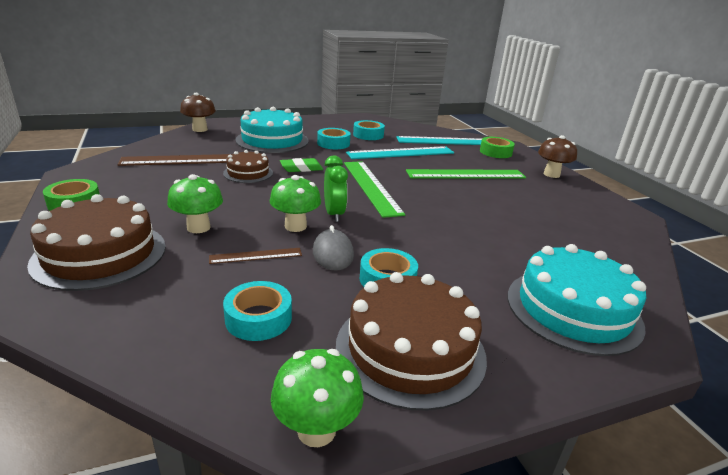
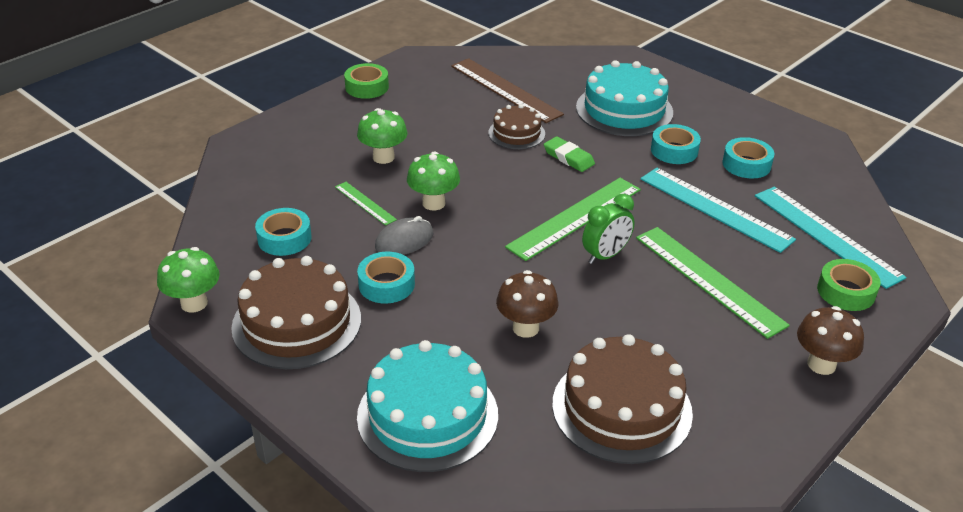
camera: 65 degrees right, 10 degrees up
(100, 254) = (308, 137): brown cake -> brown cake (621, 408)
(200, 129) = (592, 58): brown mushroom -> brown mushroom (525, 328)
(256, 256) = (365, 203): brown ruler -> green ruler
(334, 214) = (481, 216): green clock -> green clock (605, 255)

